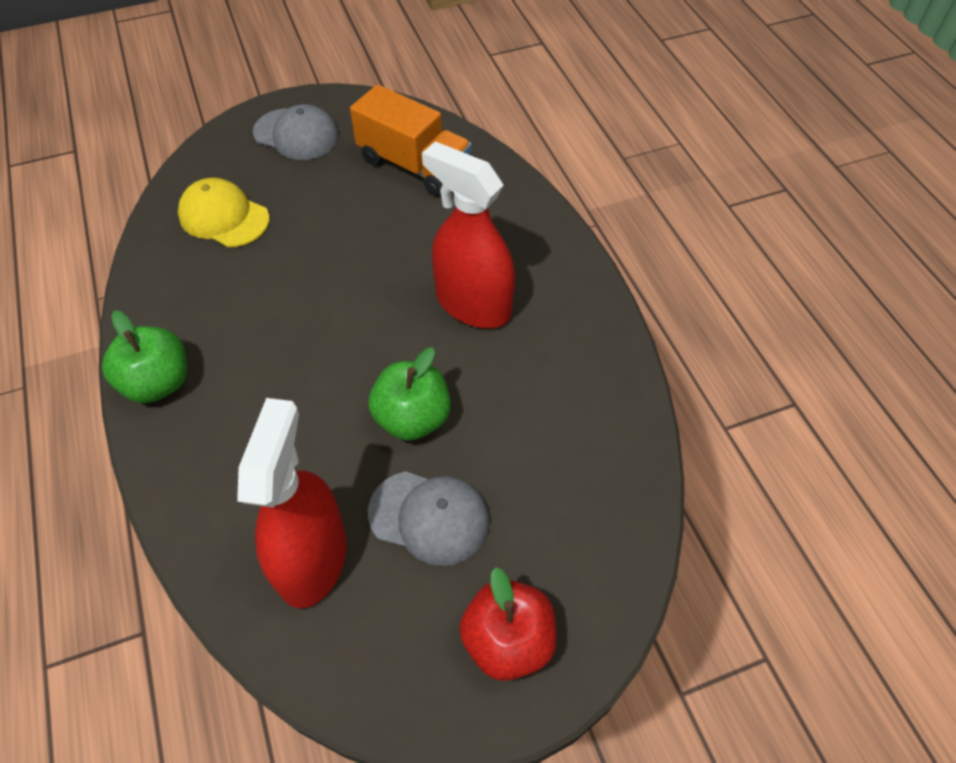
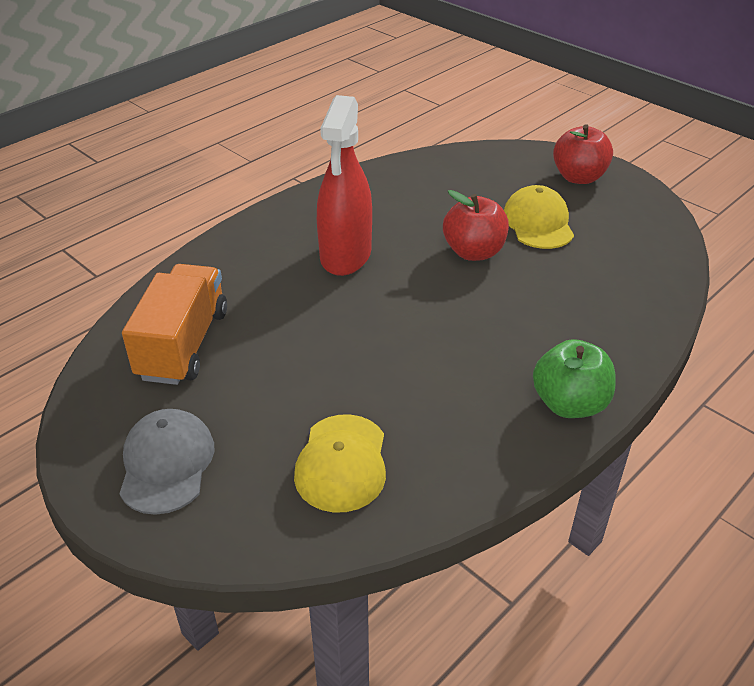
camera: 115 degrees left, 15 degrees down
(312, 558) = (613, 259): red spray bottle -> none
(412, 418) = (473, 252): green apple -> red apple
(429, 517) = (538, 223): grey cap -> yellow cap

